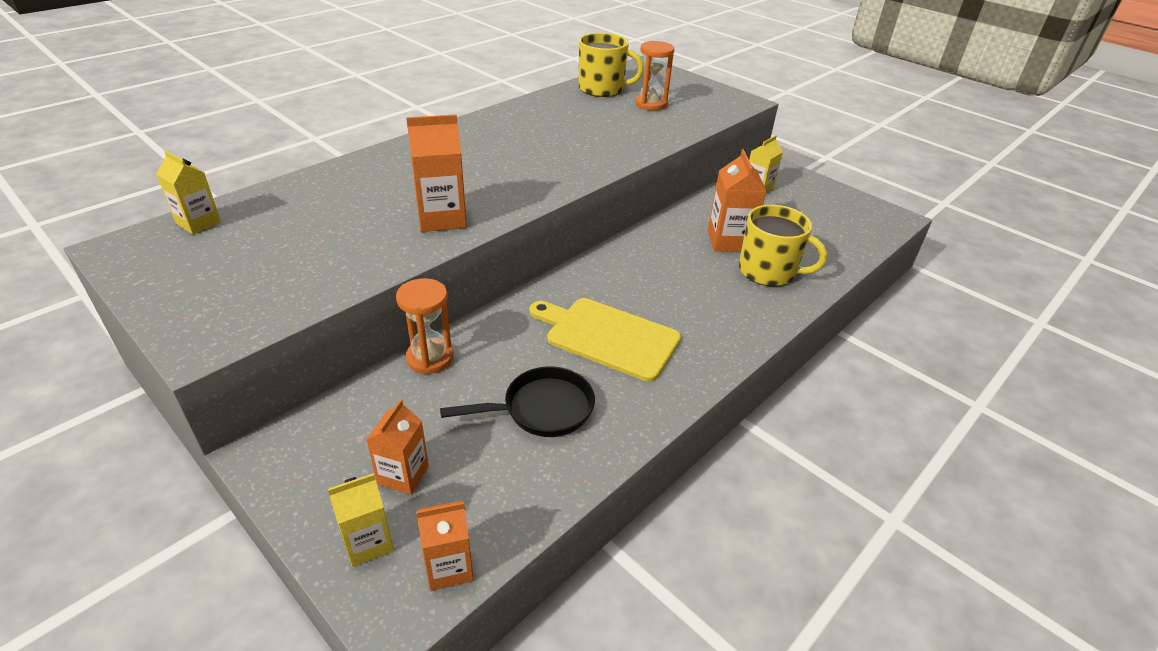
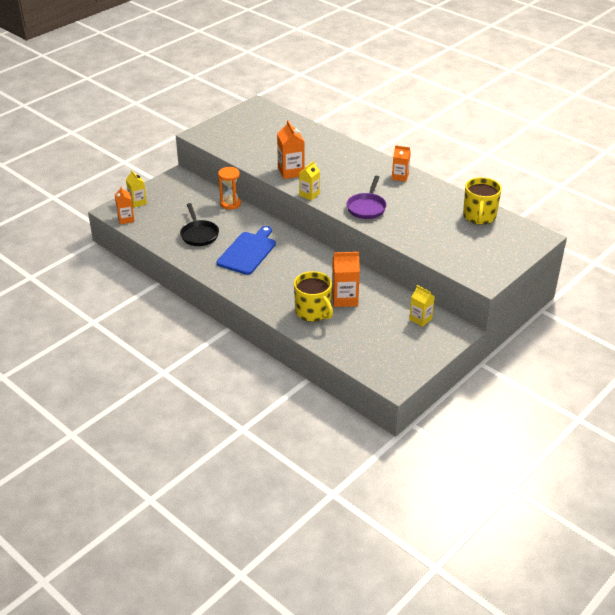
camera: 90 degrees right, 0 degrees up
(198, 223) = (277, 116): yellow carton -> yellow carton (309, 194)
(403, 475) = (166, 205): orange carton -> orange carton (400, 177)
(575, 157) = (367, 207): none -> purple pan
(608, 337) = (247, 252): yellow cutting board -> blue cutting board
(651, 104) = (460, 237): orange hourglass -> none
(768, 271) = (313, 312): yellow mug -> yellow mug turned 60 degrees counterclockwise

